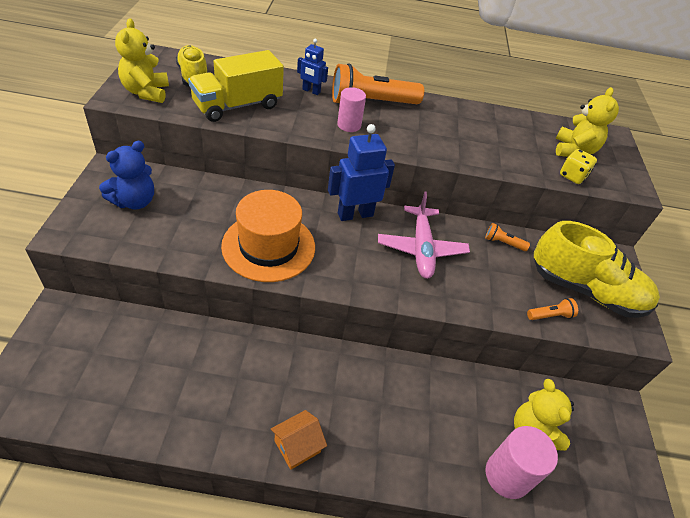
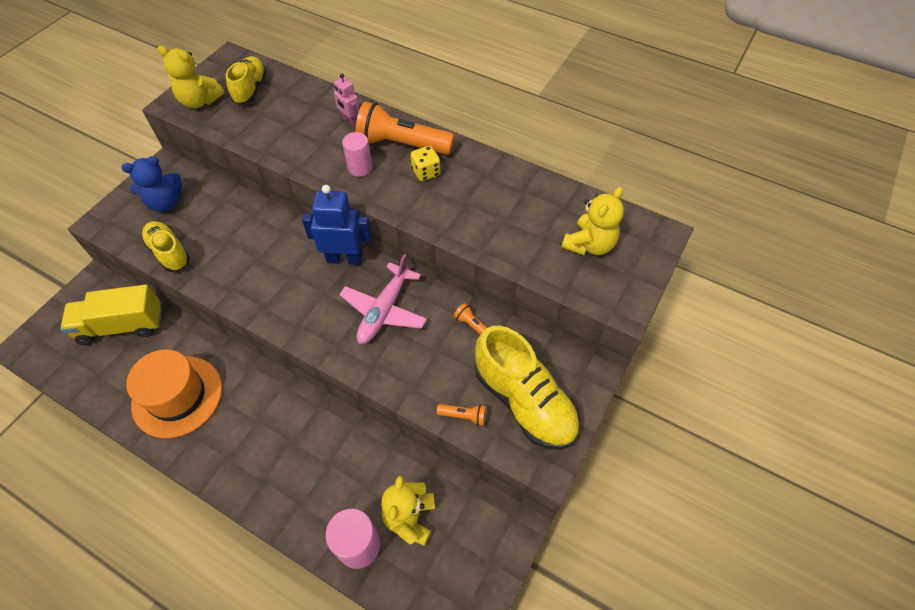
camera: 30 degrees right, 10 degrees up
(146, 92) = (200, 101): yellow teddy bear -> yellow teddy bear turned 90 degrees counterclockwise
(170, 246) = (169, 252): none -> yellow shoe
(238, 105) = (269, 128): yellow truck -> yellow truck (122, 326)
(268, 246) = (247, 273): orange hat -> orange hat (177, 396)
(297, 446) = (202, 454): orange house -> none
(311, 91) = (350, 121): blue robot -> pink robot
(572, 176) = (559, 276): yellow dice -> yellow dice (426, 172)

